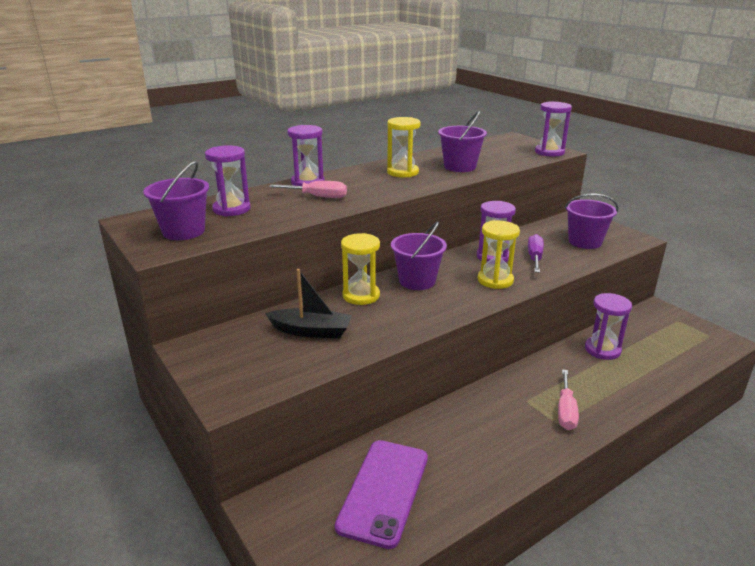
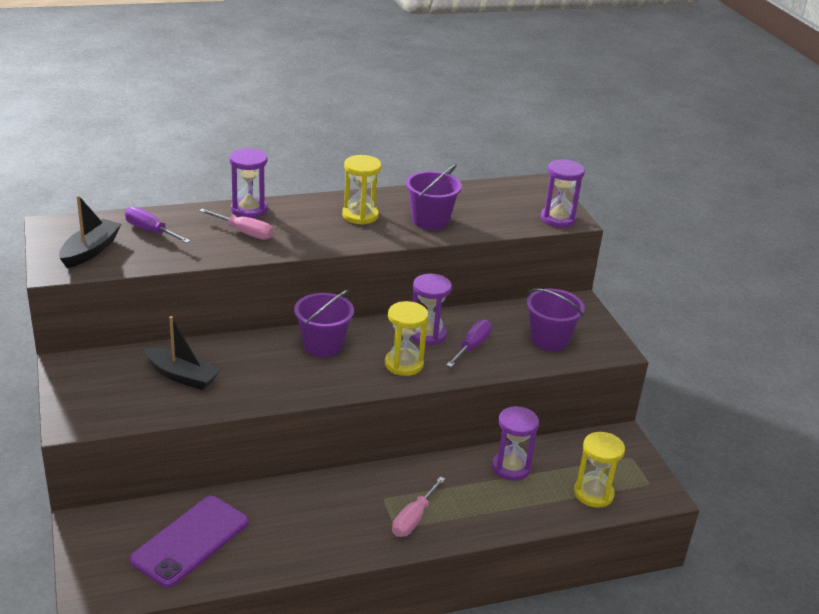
camera: 15 degrees right, 5 degrees up
(184, 231) = (90, 251): purple bucket -> black boat
(231, 209) = (150, 231): purple hourglass -> purple screwdriver
(361, 295) = (255, 348): yellow hourglass -> yellow hourglass (593, 493)

